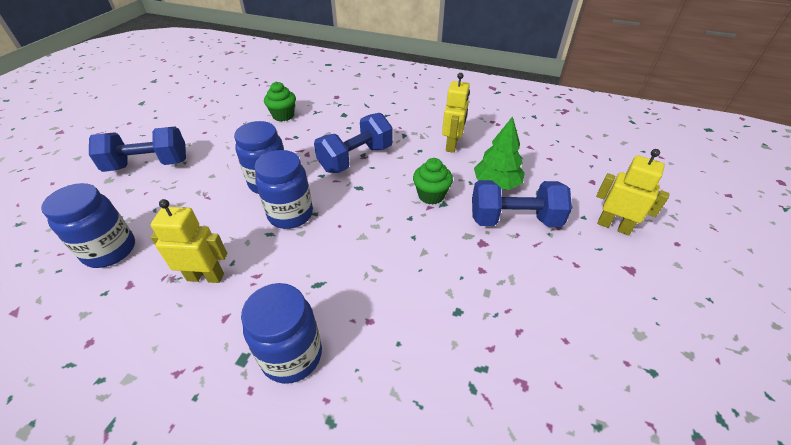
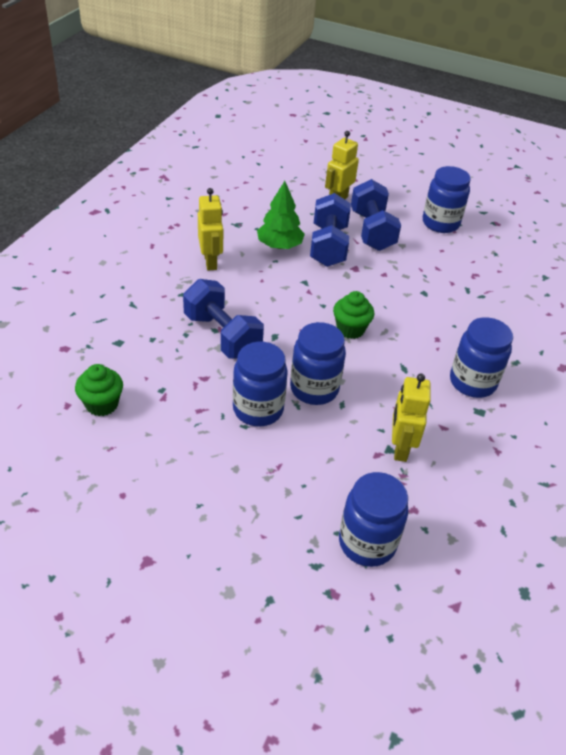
camera: 90 degrees left, 0 degrees up
(148, 165) = (199, 549): blue dumbbell -> blue dumbbell (372, 231)
(431, 195) = (292, 288): green cupcake -> green cupcake (350, 329)
(452, 145) = (210, 262): yellow robot -> yellow robot turned 60 degrees clockwise
(636, 343) = (440, 223): none -> blue jar

